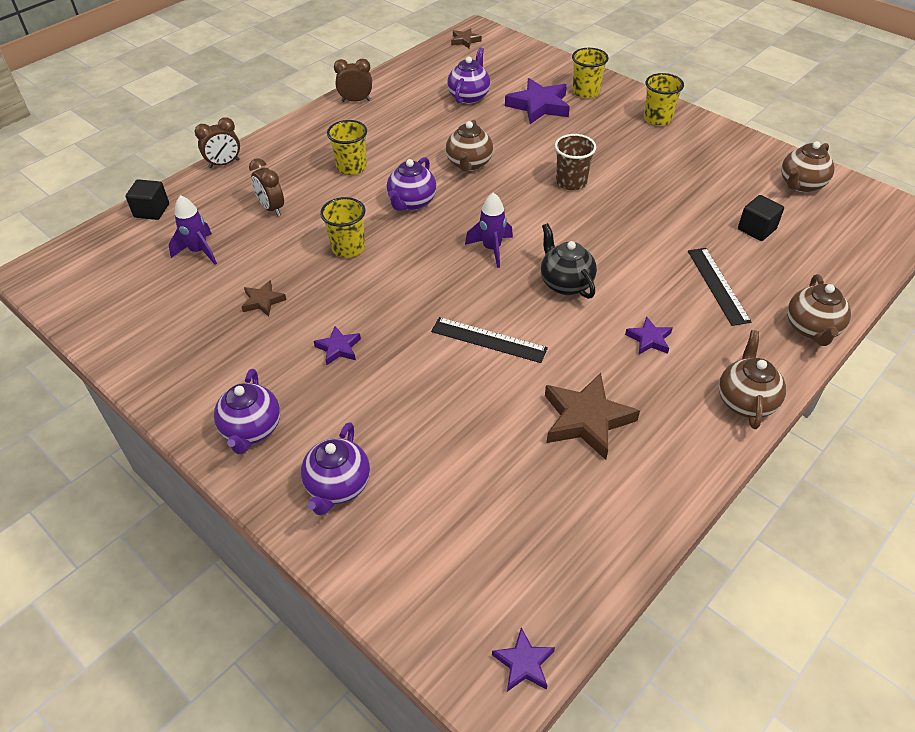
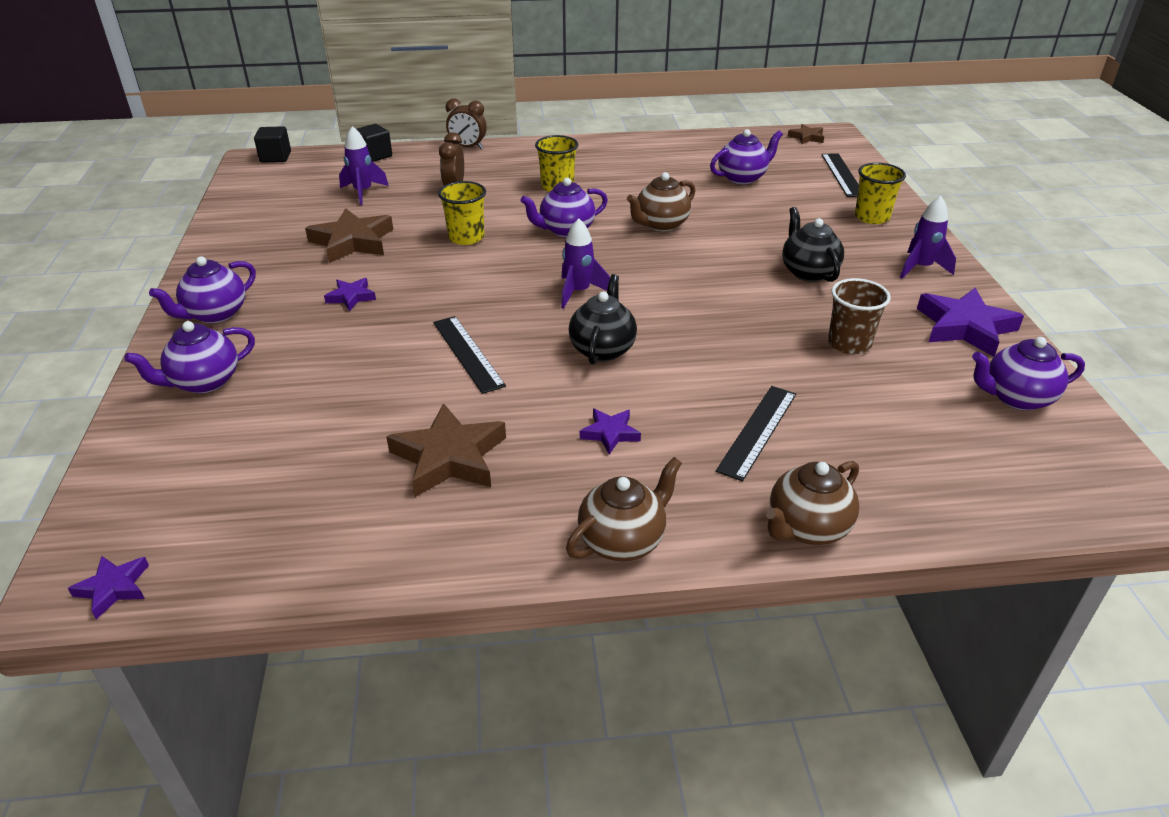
camera: 40 degrees right, 10 degrees down
(263, 301) = (352, 242): brown star -> brown star, size x1.90
(356, 101) = (635, 145): brown clock -> none
(527, 64) = (842, 175): none -> black ruler
(539, 106) = (802, 209): purple star -> purple star (965, 327)
(571, 182) = (737, 278): brown cup -> brown cup (849, 344)
(604, 155) = (808, 272): none -> black teapot
(657, 119) = (921, 268): yellow cup -> purple rocket
(756, 229) = (887, 408): black cube -> black cube (275, 157)
(801, 185) = (1016, 398): brown teapot -> purple teapot

